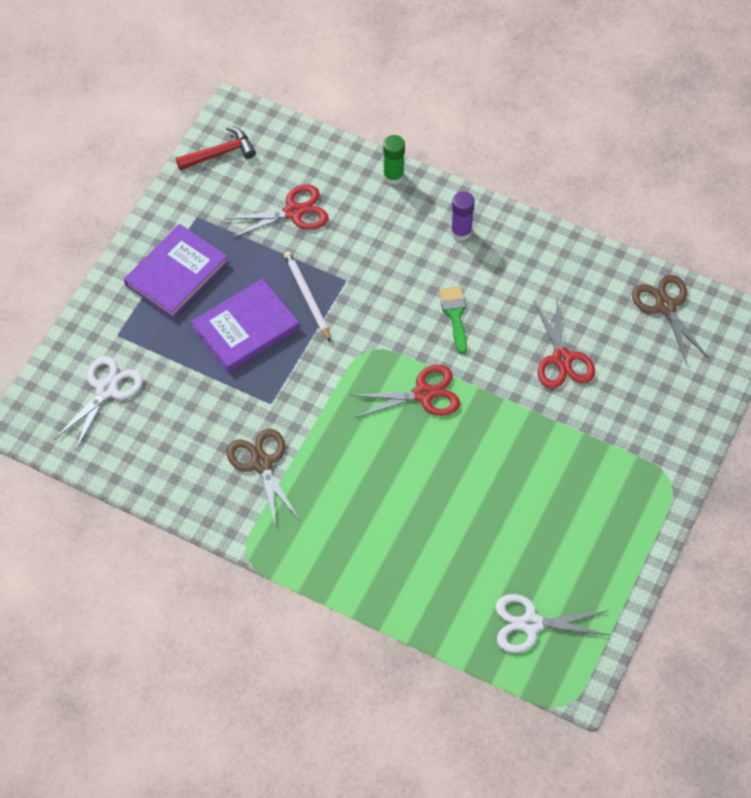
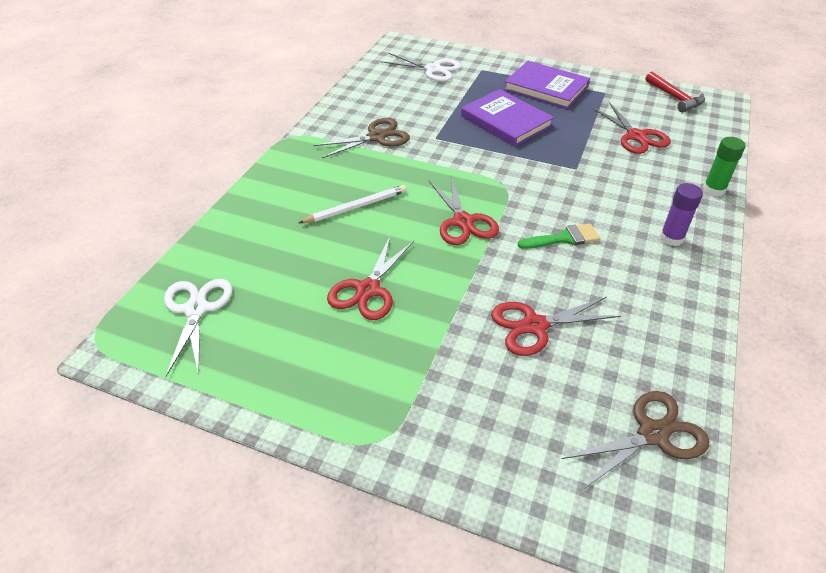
camera: 85 degrees right, 15 degrees down
(307, 297) = (549, 148): white pencil -> white pencil (356, 207)
(513, 481) = (368, 290): none -> red scissors

